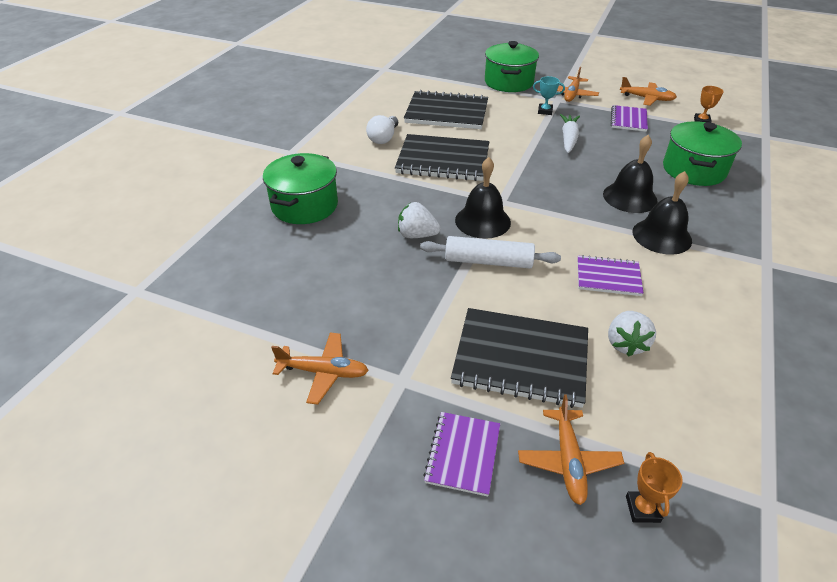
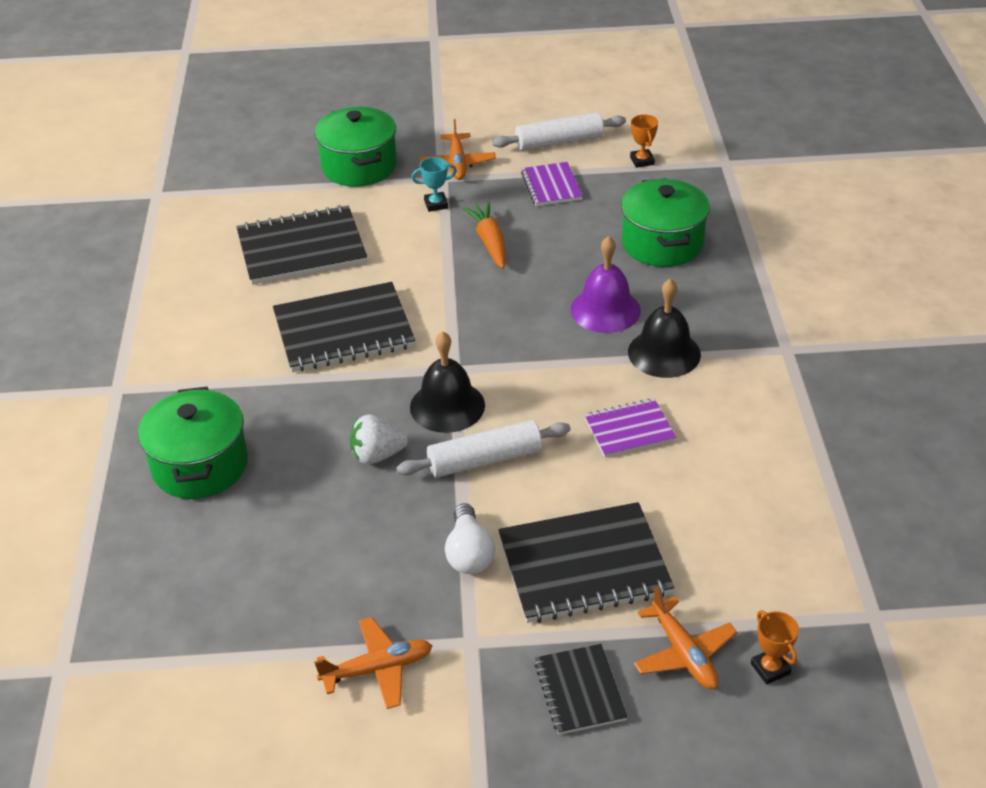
camera: 25 degrees left, 0 degrees up
(384, 138) = (238, 320): white light bulb -> white light bulb (469, 553)
(463, 454) = (579, 691): purple notebook -> black notebook
(568, 139) = (490, 242): white carrot -> orange carrot
(626, 344) = (683, 505): white strawberry -> none
(630, 197) = (605, 310): black bell -> purple bell
(647, 98) = (559, 142): orange plane -> white rolling pin

